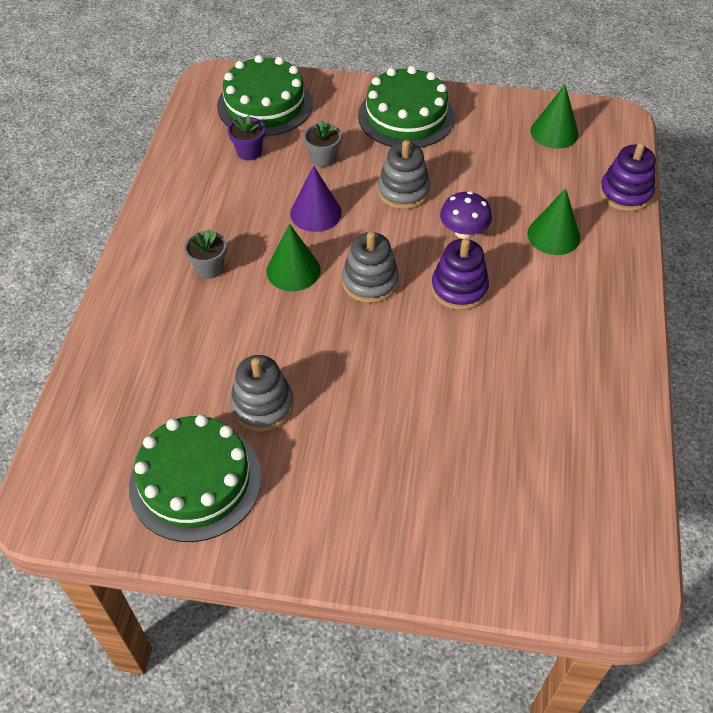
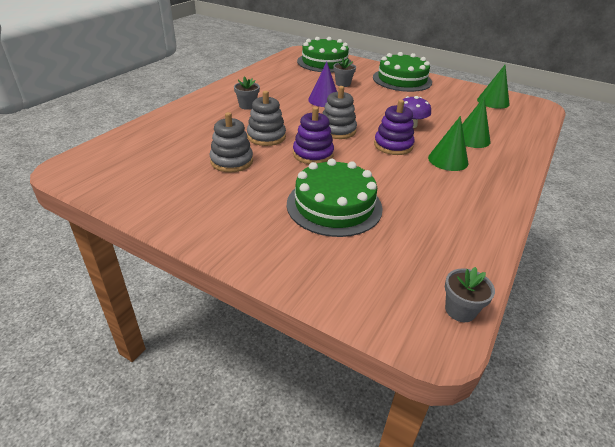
camera: 20 degrees right, 15 degrees down
(195, 481) = (163, 181): green cake -> green cake (334, 205)
(249, 152) = (303, 74): purple flower pot -> none
(293, 270) = (294, 116): green cone -> green cone (448, 160)
(403, 191) = (382, 103): grey stacking toy -> grey stacking toy (266, 137)
(625, 193) = (531, 133): purple stacking toy -> purple stacking toy (313, 154)
(638, 549) = (460, 310): none -> grey flower pot

